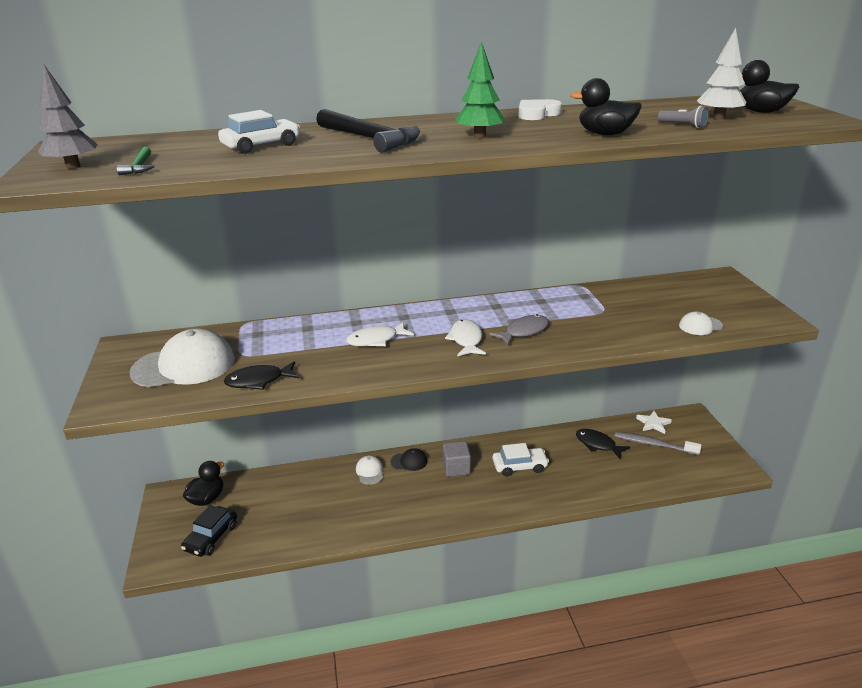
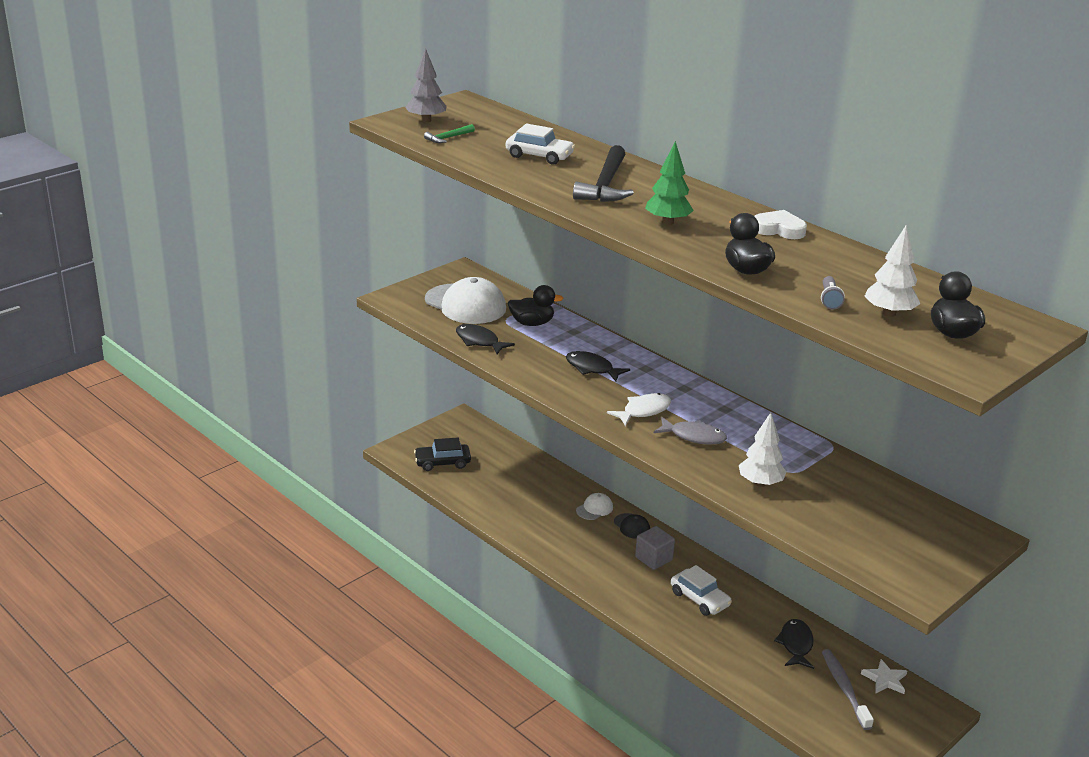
camera: 55 degrees right, 0 degrees up
(207, 499) = (477, 439): black duck -> black duck (532, 323)
(376, 340) = (592, 368): white fish -> black fish
(610, 328) = (760, 483): none -> white tree
(700, 326) = (834, 538): white cap -> none

